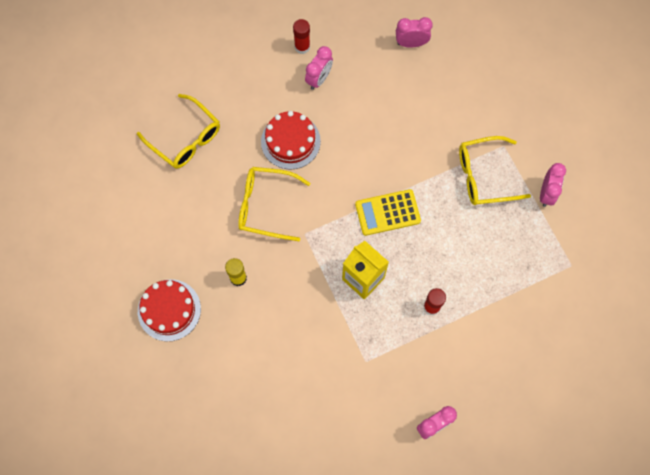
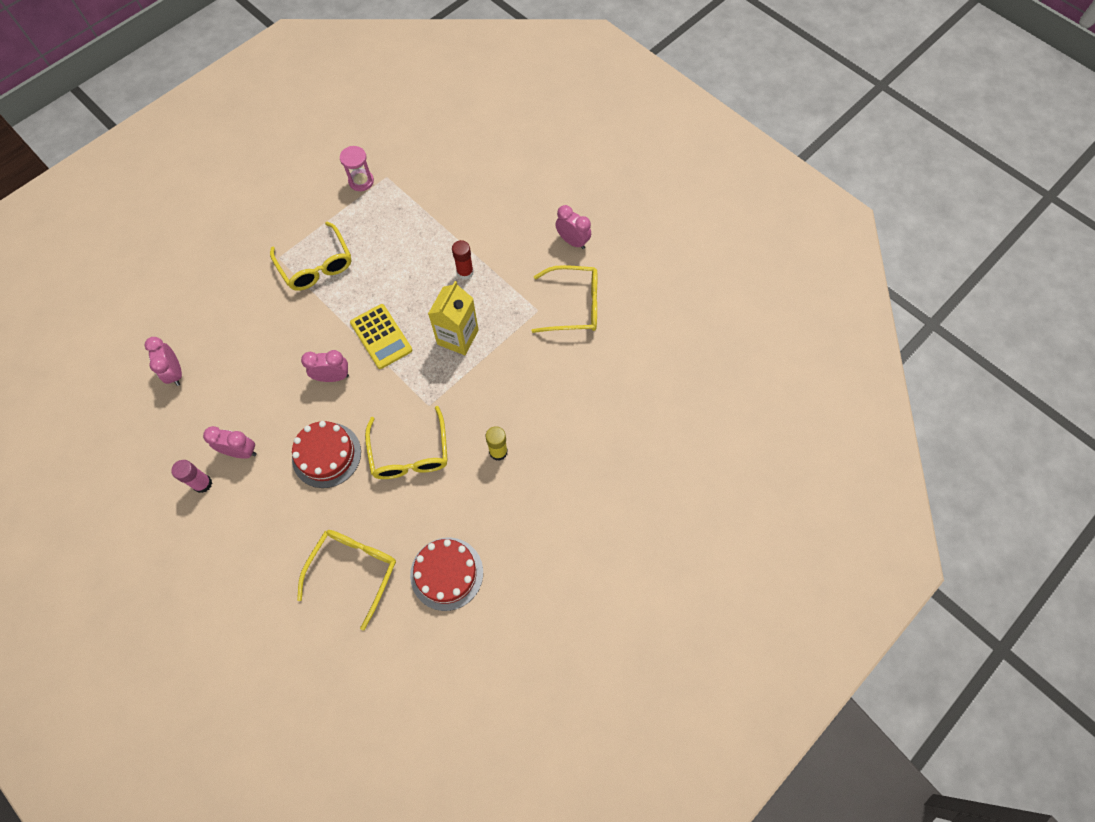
camera: 110 degrees left, 5 degrees down
(169, 310) = (557, 507): red cake -> red cake (446, 573)
(302, 47) = (202, 484): red glue stick -> pink glue stick
(358, 398) = (574, 305): none -> yellow glasses
(546, 193) = (320, 211): pink clock -> pink clock (333, 377)
(572, 240) = (361, 181): none -> pink hourglass

